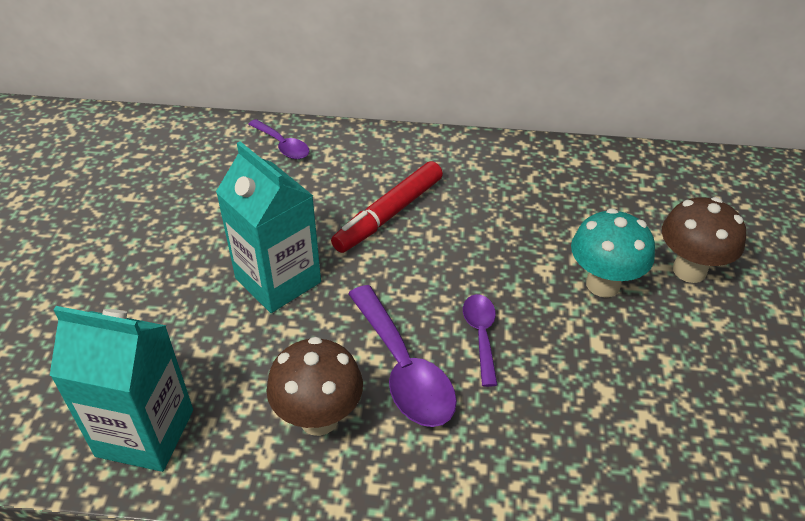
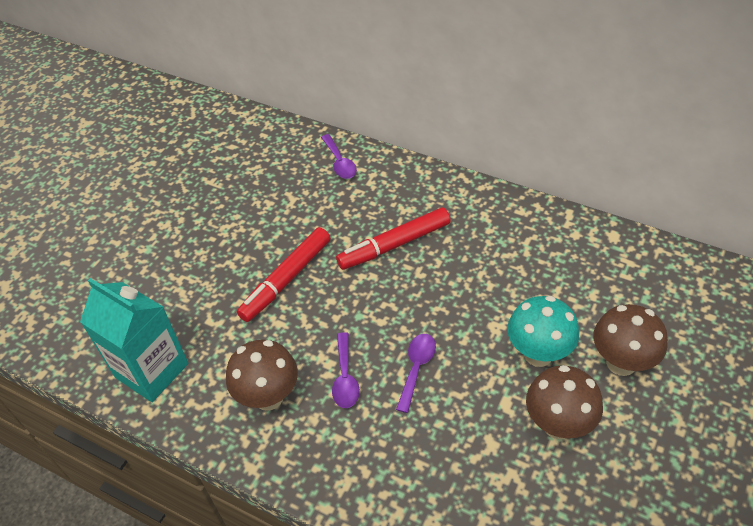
camera: 25 degrees right, 5 degrees up
(278, 280) = (287, 279): turquoise carton -> red marker
(403, 369) = (345, 377): purple spoon -> purple spoon, size x0.58
(663, 349) = (558, 425): none -> brown mushroom

